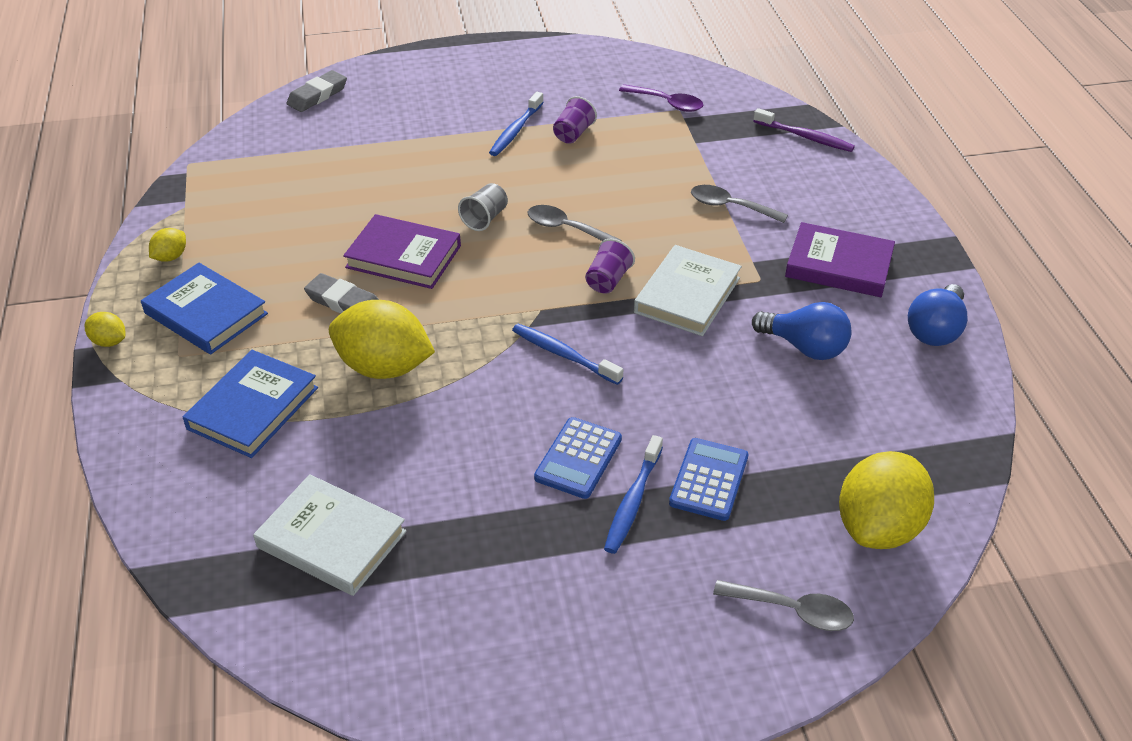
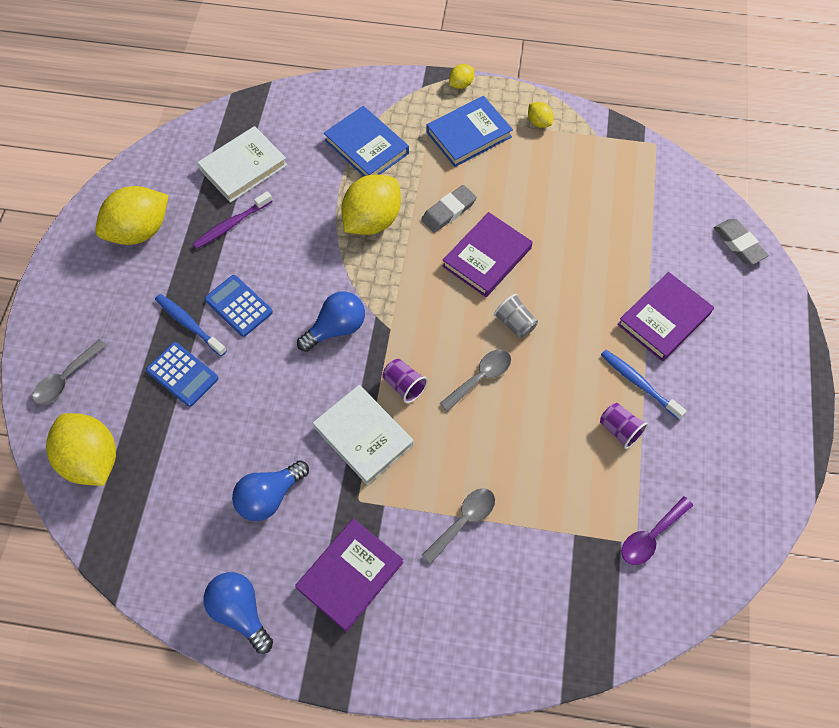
camera: 110 degrees right, 20 degrees up
(432, 126) = (664, 319): none -> purple book
(503, 629) = (140, 231): none -> yellow lemon
(563, 355) = (336, 328): blue toothbrush -> blue light bulb
(805, 137) = (551, 648): purple toothbrush -> purple toothbrush (231, 225)

